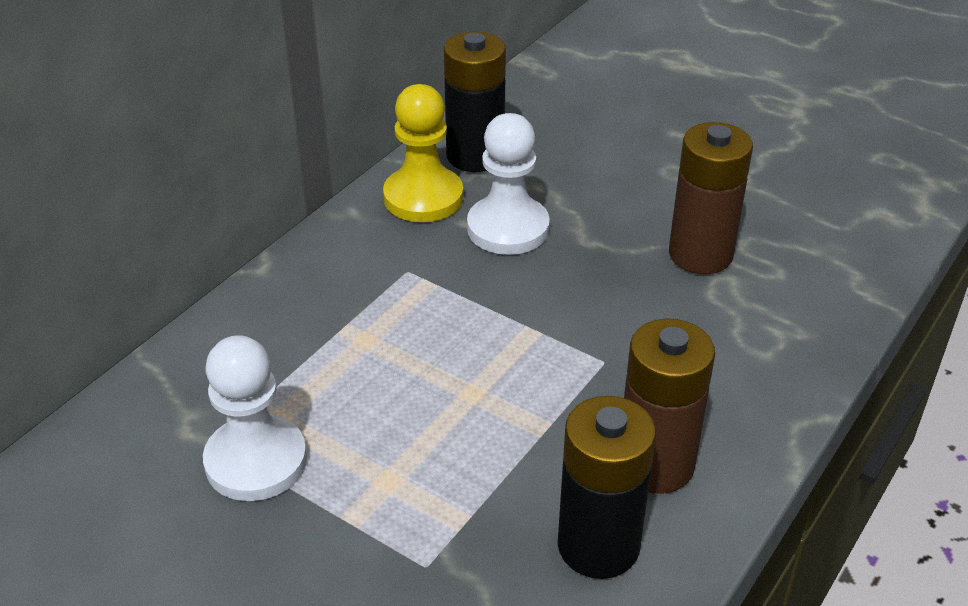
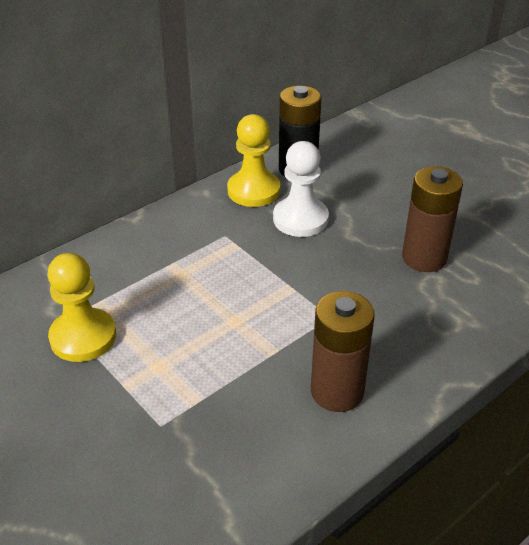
camera: 15 degrees right, 0 degrees up
(256, 461) = (83, 337): white pawn -> yellow pawn
(598, 546) = (277, 437): black battery -> none

